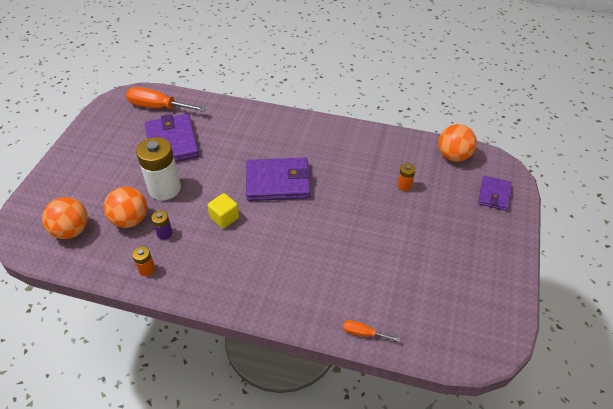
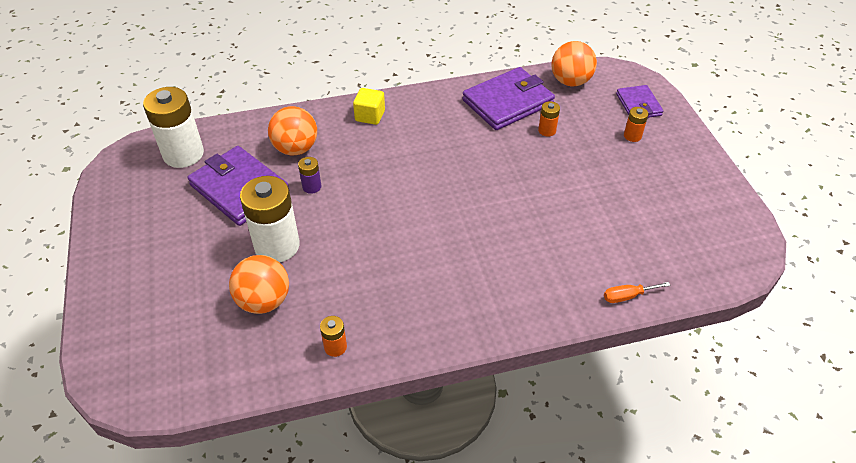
camera: 30 degrees left, 0 degrees up
(71, 231) = (195, 349): orange ball -> orange ball (296, 149)
(158, 107) = (183, 154): orange screwdriver -> white battery
(164, 233) = (322, 296): purple battery -> purple battery (312, 187)
(224, 218) = (380, 247): yellow cube -> yellow cube (370, 116)
(278, 182) = (409, 182): purple wallet -> purple wallet (507, 102)
(468, 216) = (632, 136): none -> orange battery

